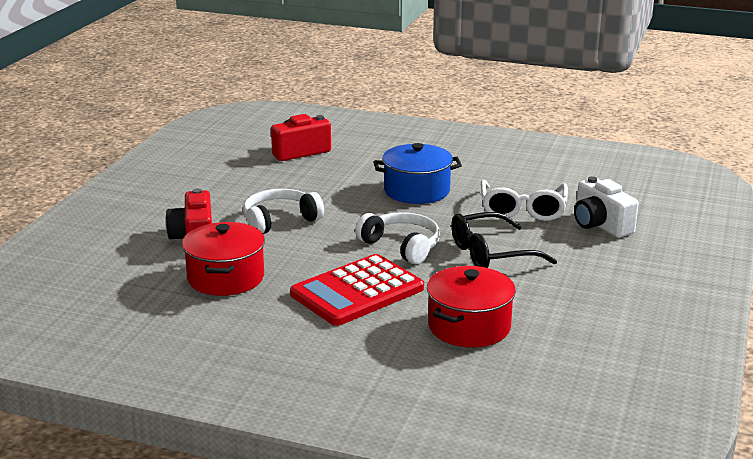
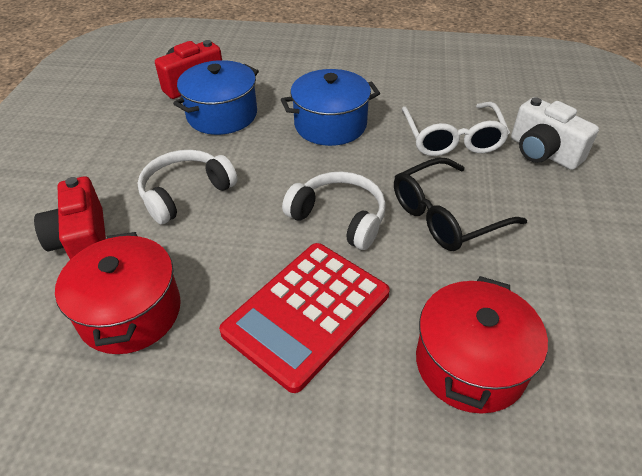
camera: 10 degrees left, 20 degrees up
(322, 176) = (222, 115): none -> blue pot

